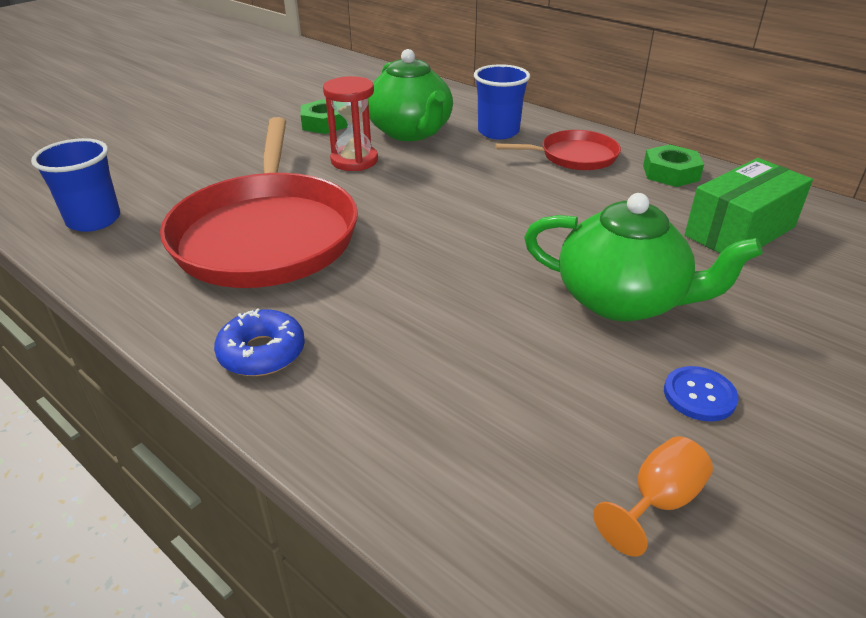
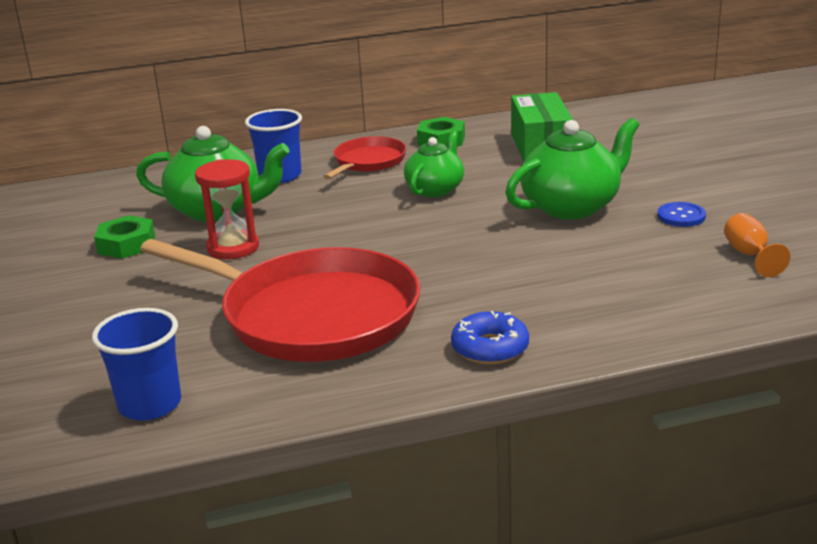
camera: 55 degrees left, 10 degrees down
(561, 207) = (435, 189): none -> green teapot

